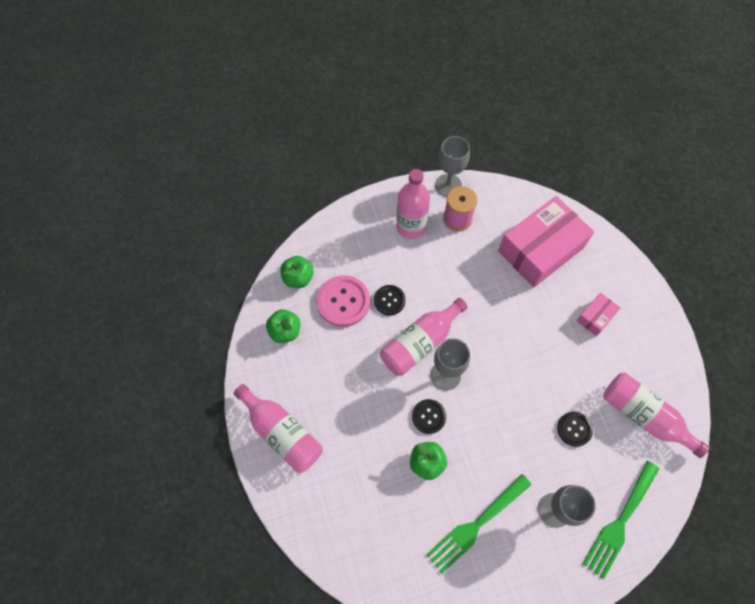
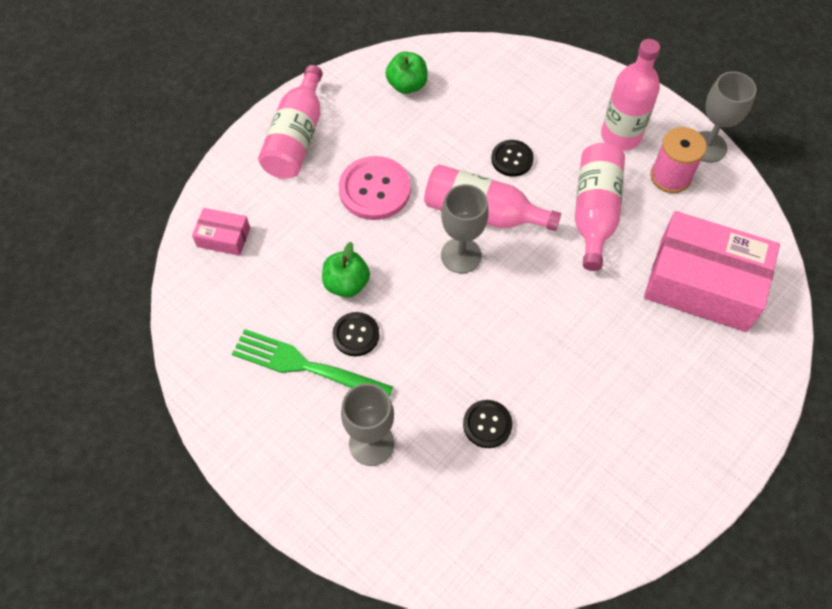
camera: 60 degrees right, 5 degrees down
(298, 278) = (475, 66): green apple -> none
(343, 301) = (478, 118): pink button -> pink button (374, 189)
(428, 416) = (400, 261): black button -> black button (356, 335)
(595, 317) = (657, 387): pink box -> pink box (223, 237)
(620, 520) = (403, 528): green fork -> none
(643, 416) = (560, 503): pink bottle -> pink bottle (594, 212)

